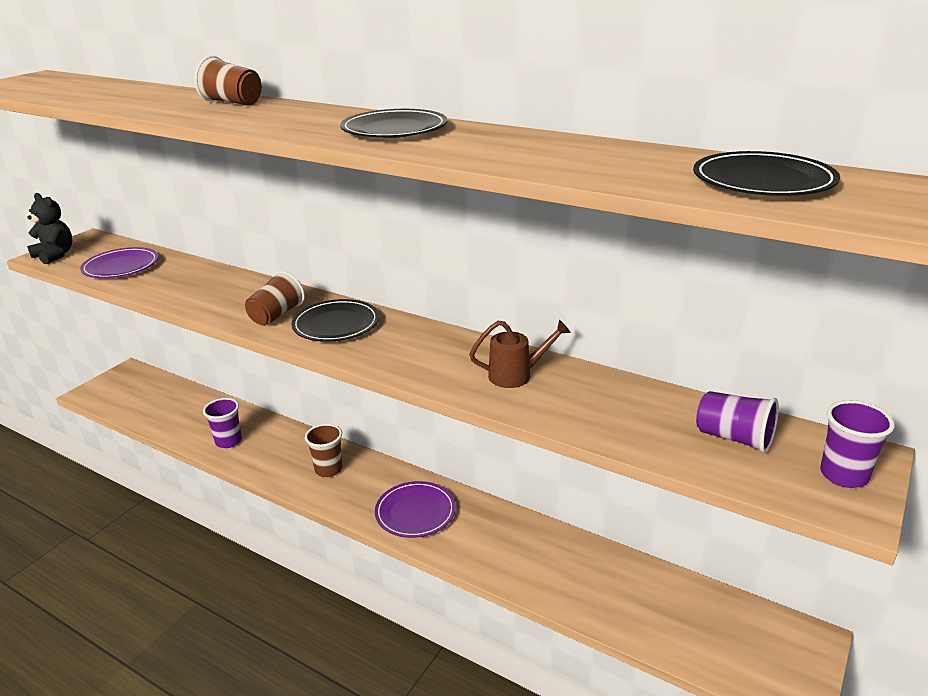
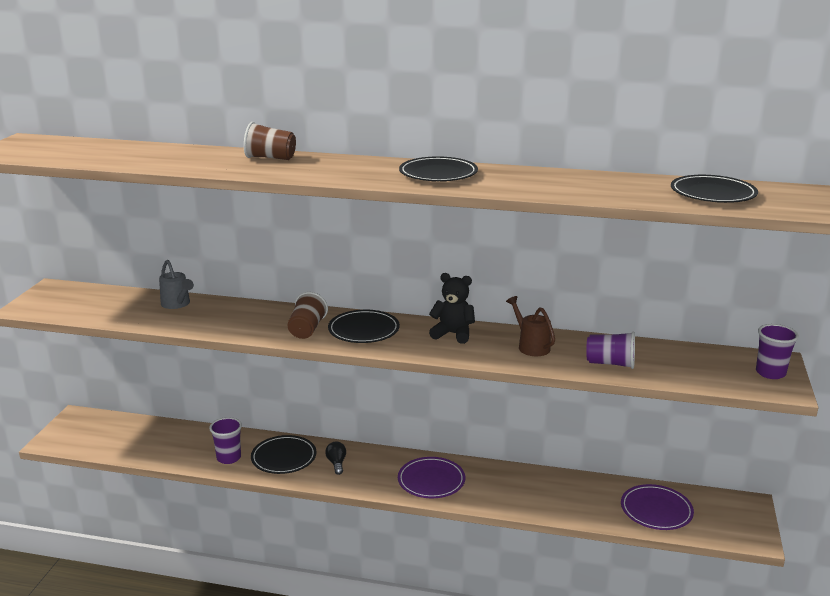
camera: 20 degrees left, 5 degrees down
(55, 255) = (37, 306): black teddy bear -> black teddy bear (453, 334)
(121, 267) = (118, 308): purple plate -> purple plate (656, 510)
(178, 269) = (177, 304): none -> grey watering can
(281, 452) = (284, 457): none -> black plate
(328, 469) = (336, 463): brown cup -> black light bulb
(517, 375) = (531, 346): brown watering can -> brown watering can turned 90 degrees counterclockwise
(734, 438) = (697, 363): purple cup -> purple cup (610, 363)

